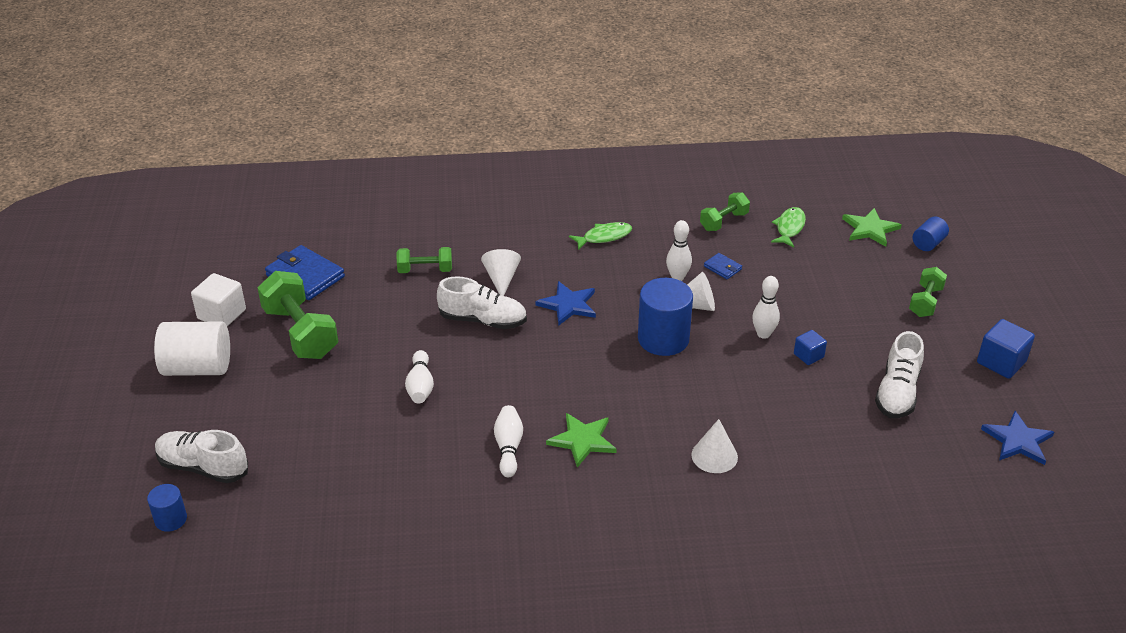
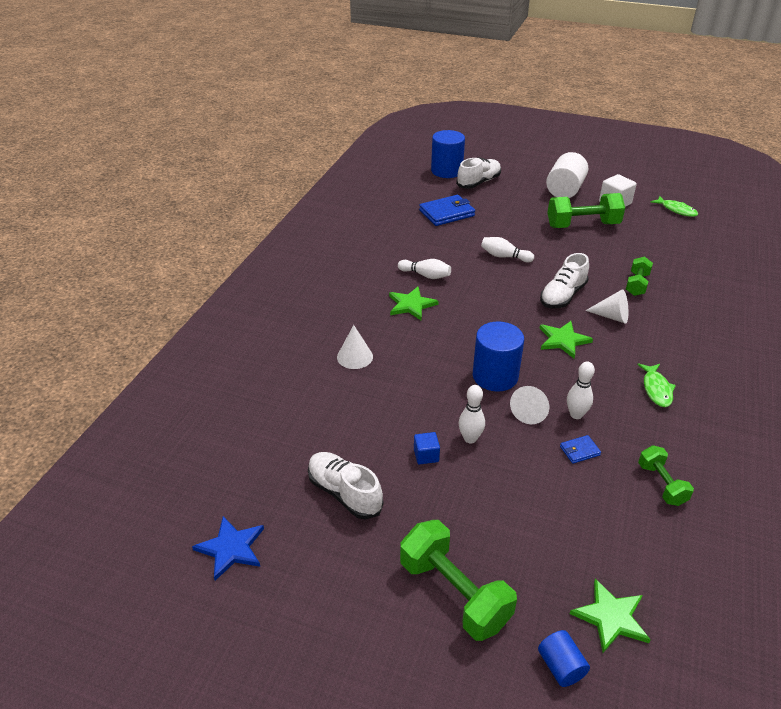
camera: 115 degrees right, 0 degrees up
(171, 519) = (446, 171): blue cylinder -> blue cylinder, size x1.89
(305, 276) = (647, 236): blue wallet -> blue wallet (447, 213)
(568, 305) = (563, 340): blue star -> green star
(789, 228) = (635, 536): green fish -> green fish (676, 210)
(925, 302) = (454, 593): green dumbbell -> green dumbbell, size x1.75
(1001, 362) = (328, 605): blue cube -> none

